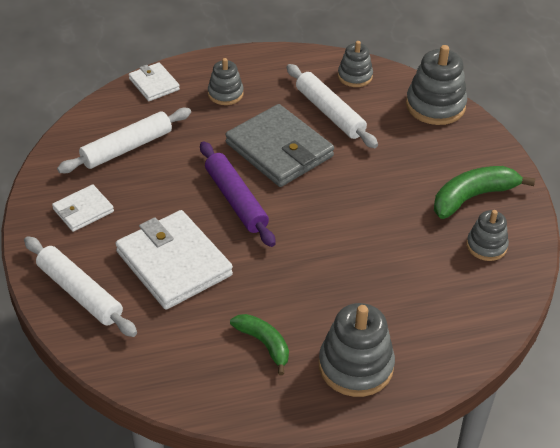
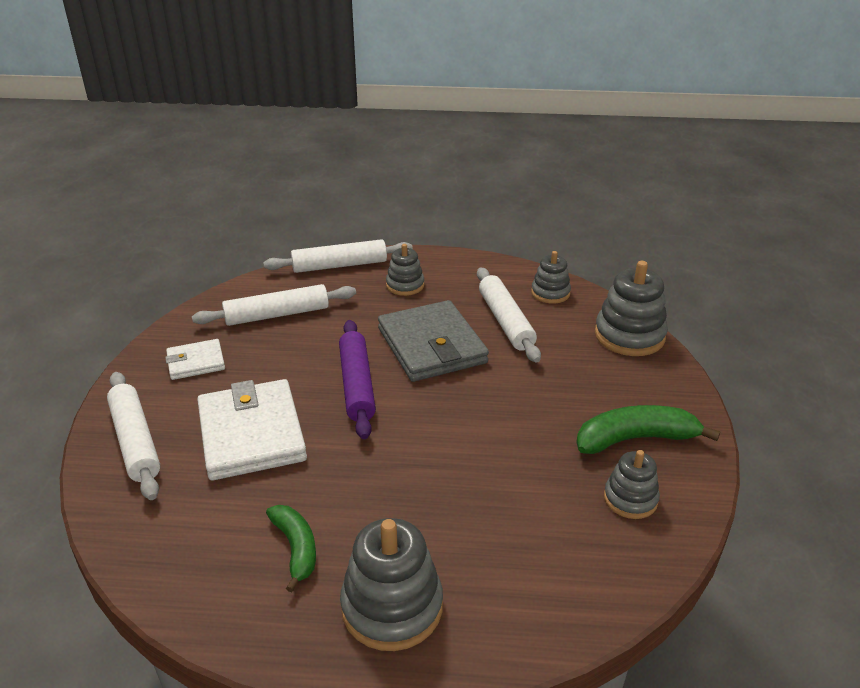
camera: 20 degrees right, 10 degrees down
(154, 84) = (339, 265): white wallet -> white rolling pin

